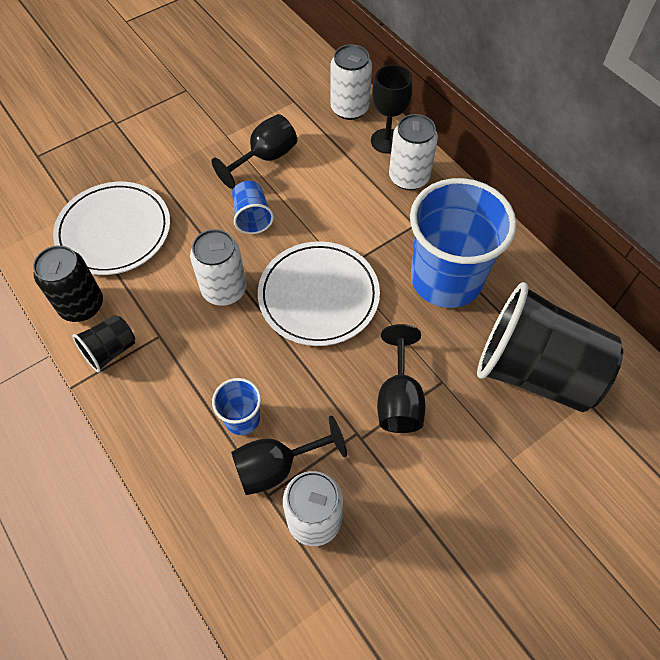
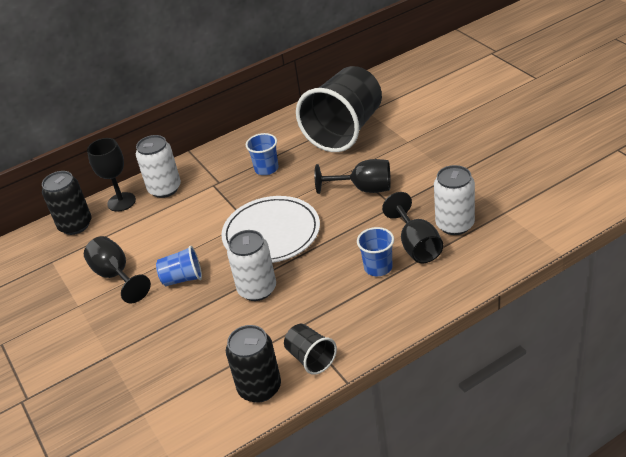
camera: 80 degrees left, 20 degrees down
(114, 231) = (175, 376): white plate -> none
(349, 109) = (75, 225): white can -> black can
(446, 279) = (266, 169): blue cup -> blue cup, size x0.44

